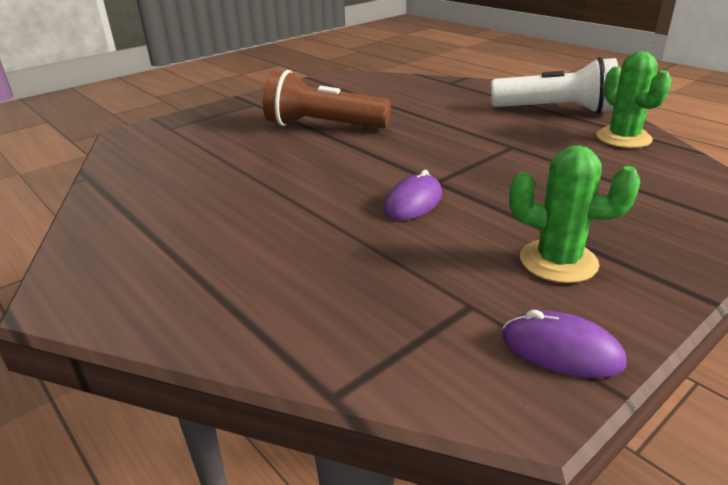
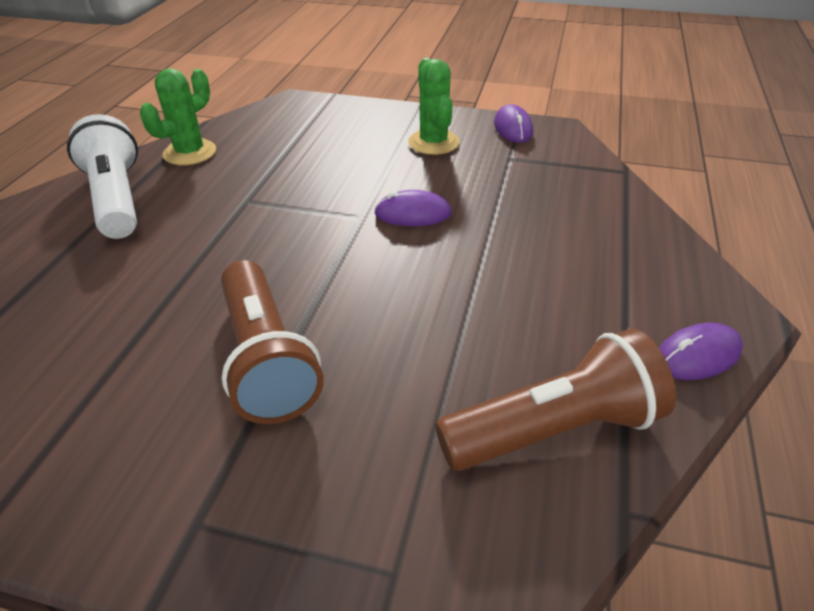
camera: 125 degrees left, 10 degrees up
(85, 251) = (697, 356): none -> purple mouse
(150, 178) = (554, 429): none -> brown flashlight

